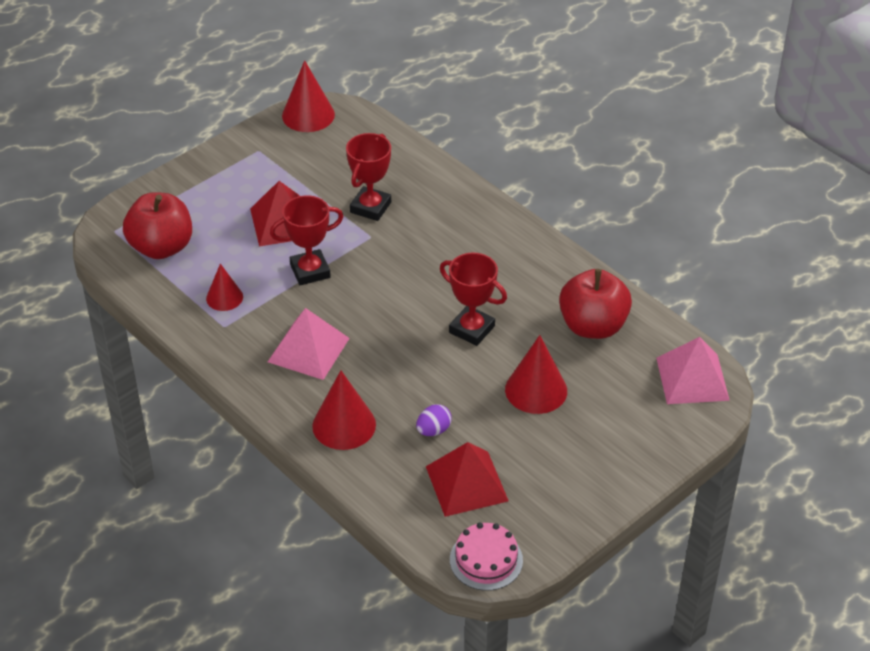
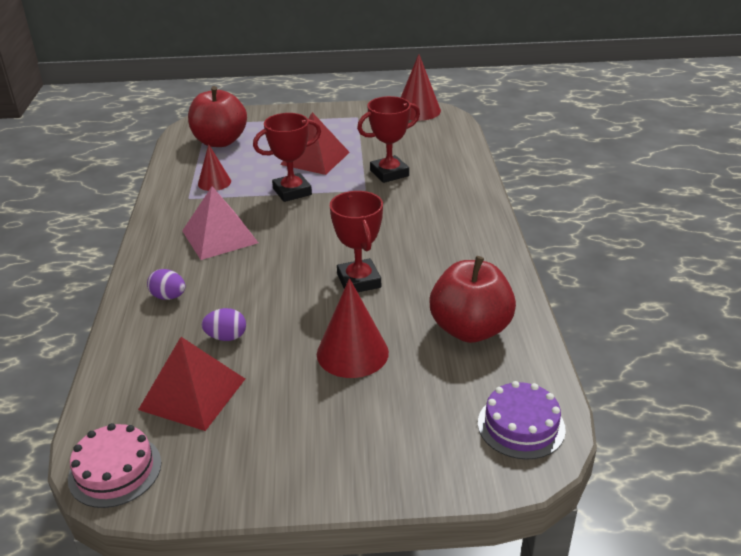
camera: 40 degrees right, 10 degrees down
(310, 271) = (292, 191): red trophy -> red trophy turned 45 degrees counterclockwise
(344, 425) = (169, 297): red cone -> purple egg
(692, 378) = (521, 426): pink pyramid -> purple cake

